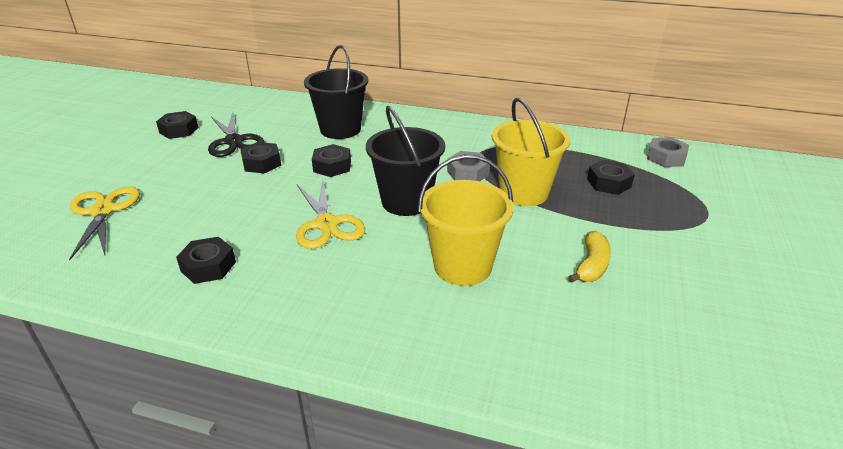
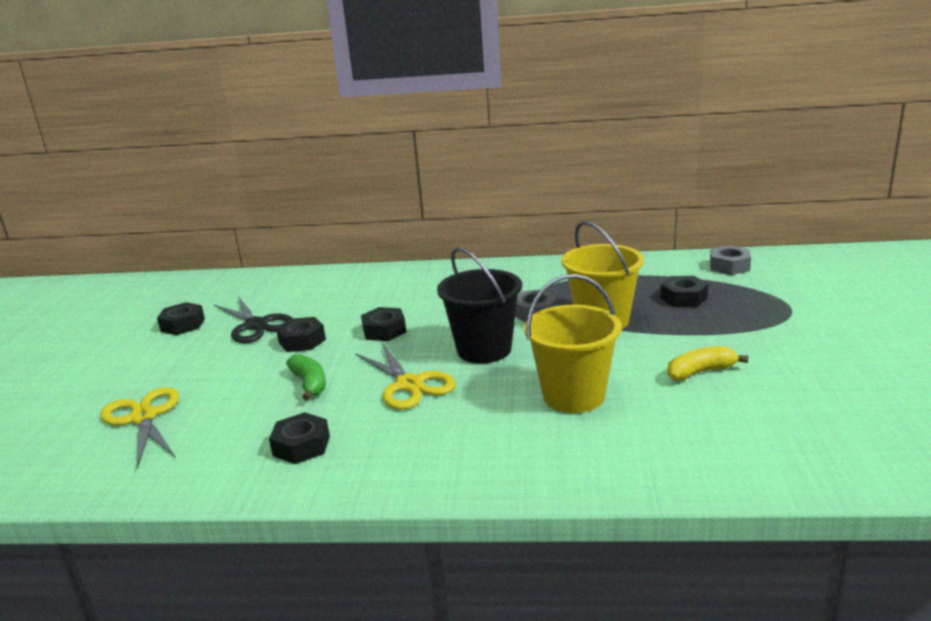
camera: 10 degrees left, 10 degrees down
(246, 206) = (309, 384): none -> green banana
(340, 129) = (373, 294): black bucket -> none
(591, 265) = (700, 372): yellow banana -> yellow banana turned 120 degrees counterclockwise

